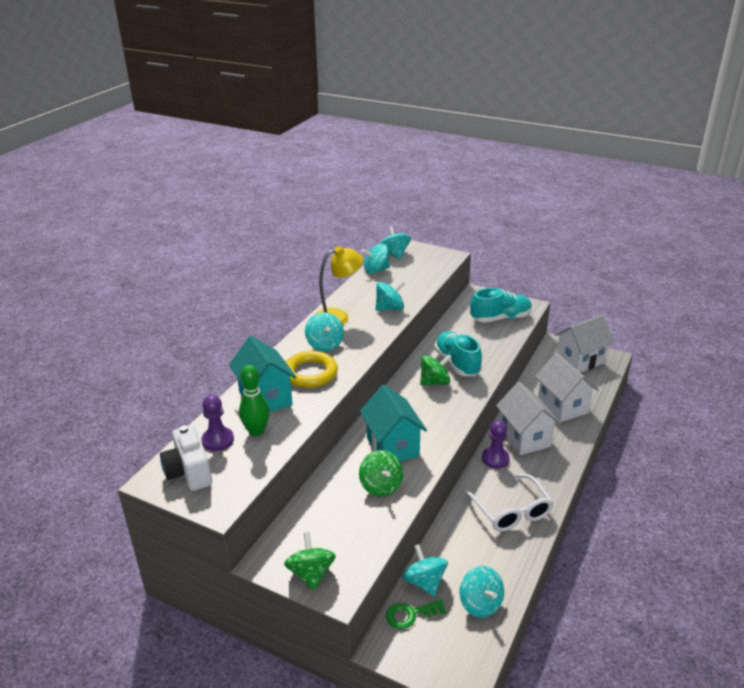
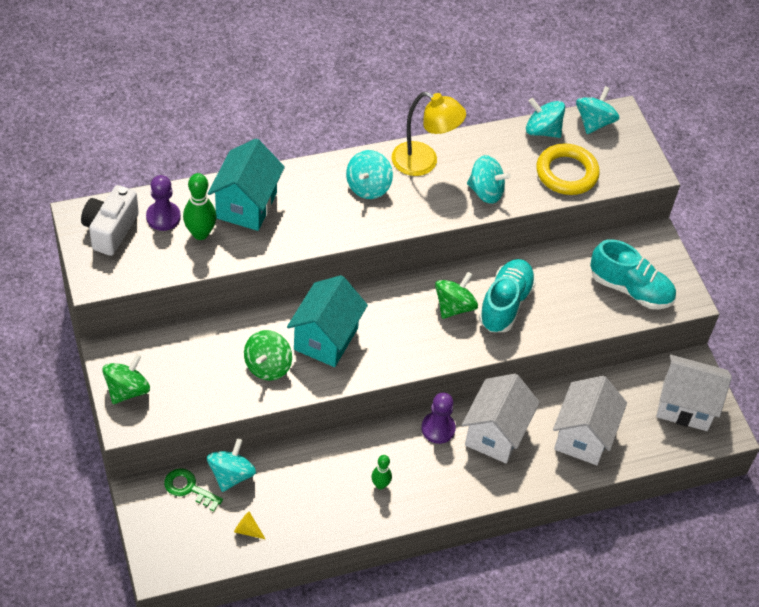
camera: 40 degrees right, 20 degrees up
(310, 373) = (314, 209): yellow ring -> yellow ring (566, 173)
(435, 382) = (454, 306): green spinning top -> green spinning top turned 75 degrees counterclockwise
(480, 604) = (247, 530): turquoise spinning top -> yellow cone
(511, 510) = (380, 485): white glasses -> green bowling pin

